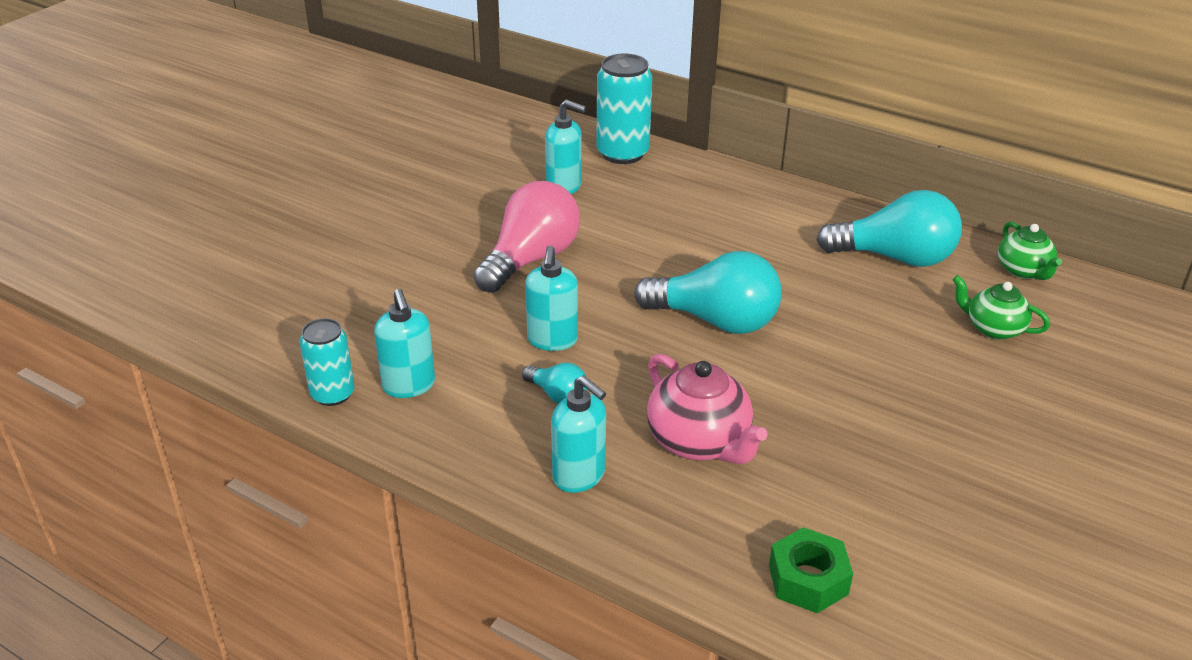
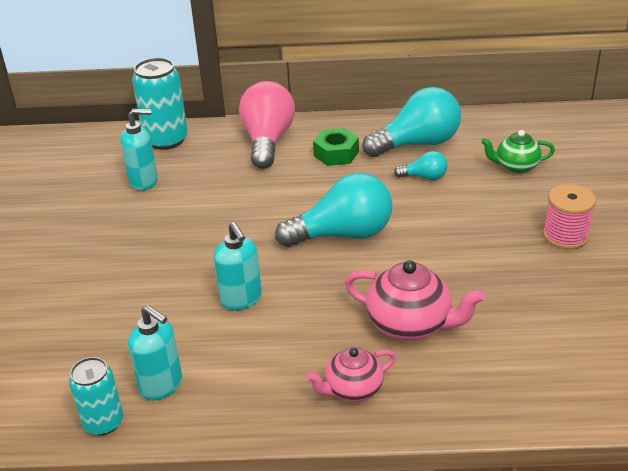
camera: 30 degrees left, 0 degrees up
(531, 259) = (168, 246): pink light bulb -> pink light bulb (267, 141)
(557, 395) = (282, 338): turquoise light bulb -> turquoise light bulb (424, 177)
(579, 476) = (352, 389): turquoise soap dispenser -> pink teapot
(808, 579) = (560, 382): green nut -> green nut (336, 153)
(977, 430) = (565, 236): none -> pink spool
(1023, 271) = (499, 122): green teapot -> none

